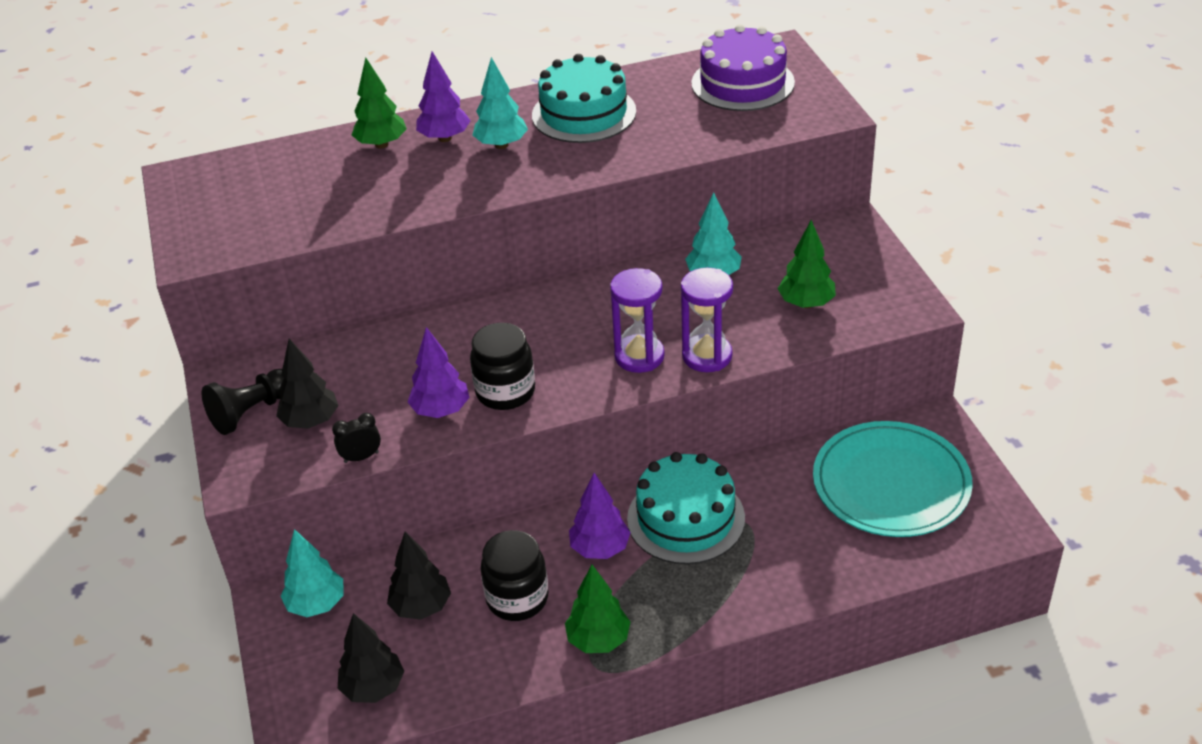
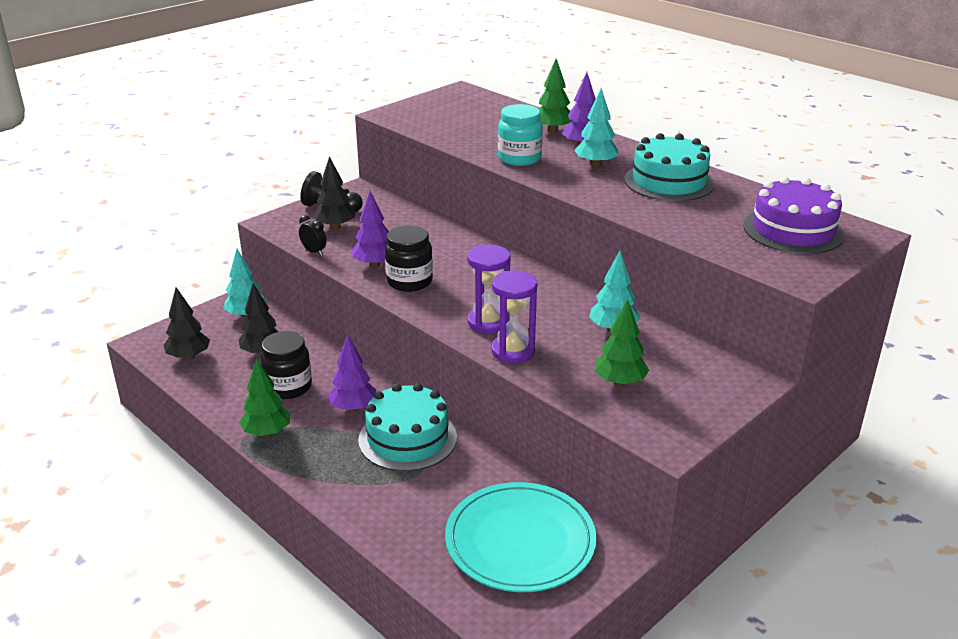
camera: 60 degrees right, 10 degrees down
(435, 191) = (519, 158): none -> turquoise jar

